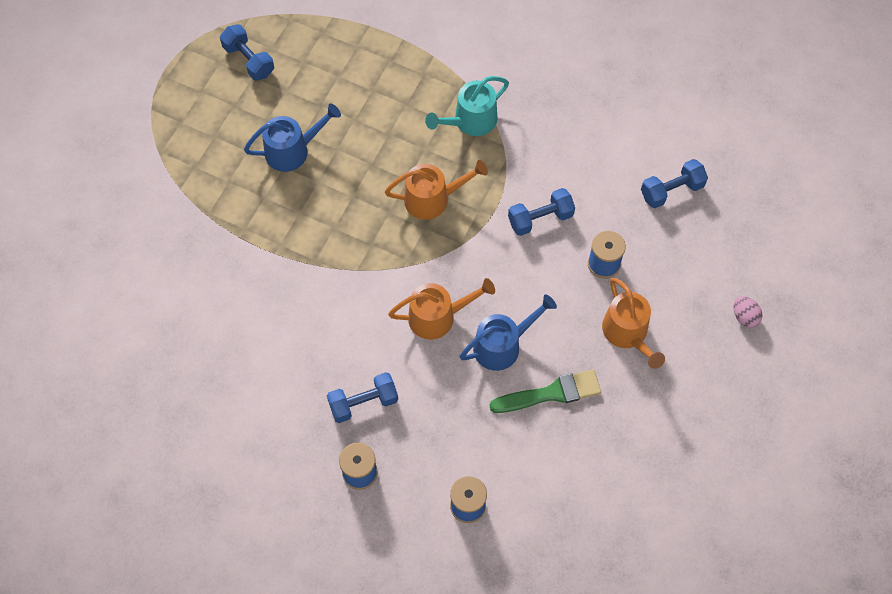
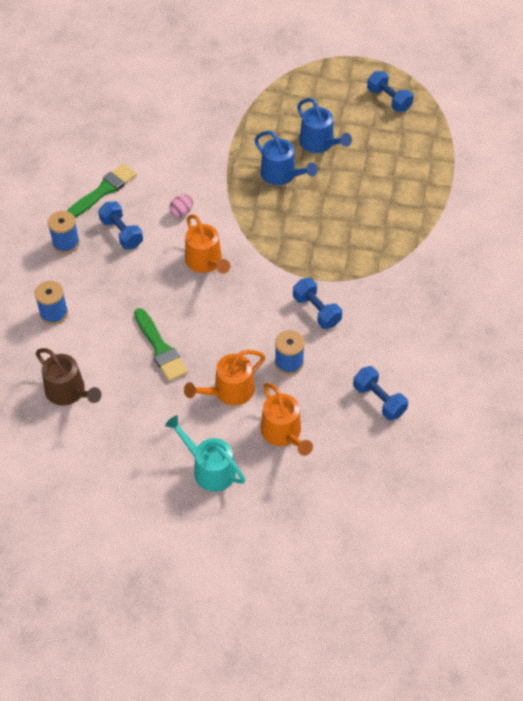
camera: 75 degrees right, 10 degrees down
(249, 60) = (389, 100): blue dumbbell -> blue dumbbell turned 75 degrees counterclockwise
(285, 411) = (104, 190): none -> green brush
(433, 199) = (309, 237): orange watering can -> orange watering can (283, 433)
(470, 121) = (391, 246): turquoise watering can -> turquoise watering can (209, 469)
(502, 345) = (193, 308): blue watering can -> blue watering can (282, 175)
(589, 507) = (69, 392): none -> brown watering can
(744, 316) = (272, 476): pink egg -> pink egg (182, 212)

